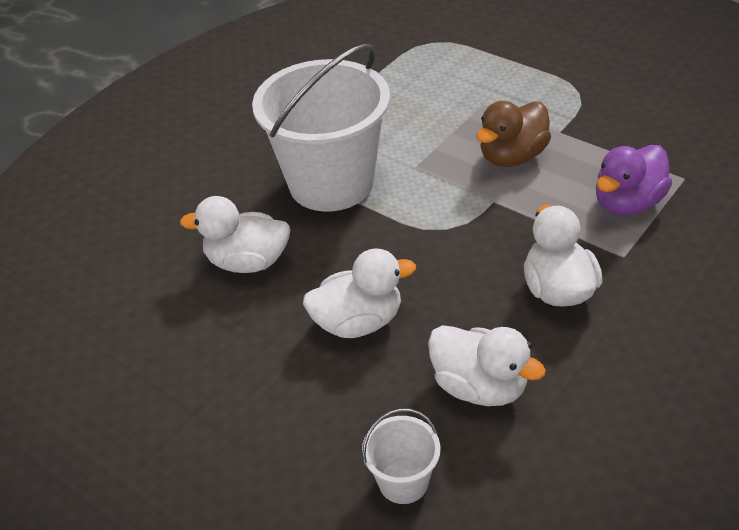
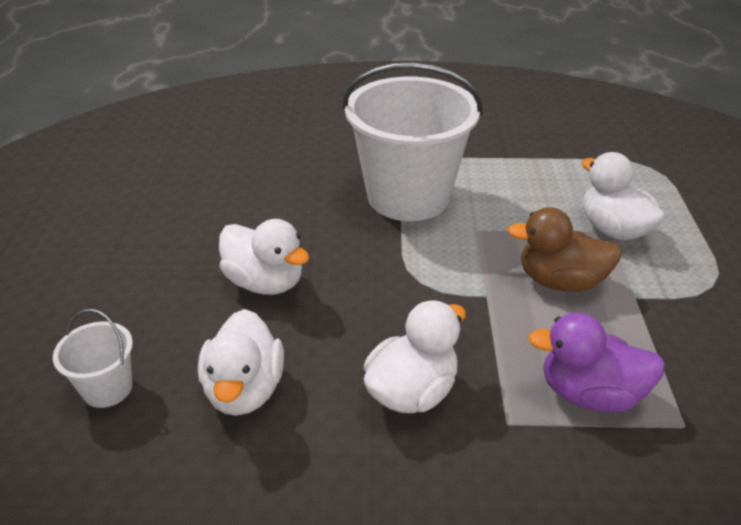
camera: 50 degrees right, 5 degrees down
(248, 262) = (282, 198): white duck -> white duck (613, 229)

